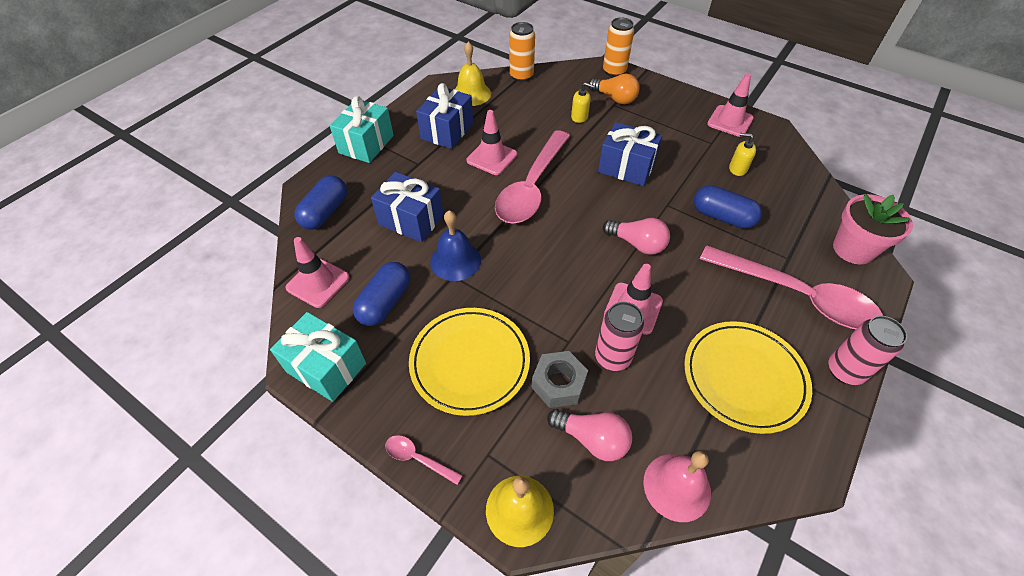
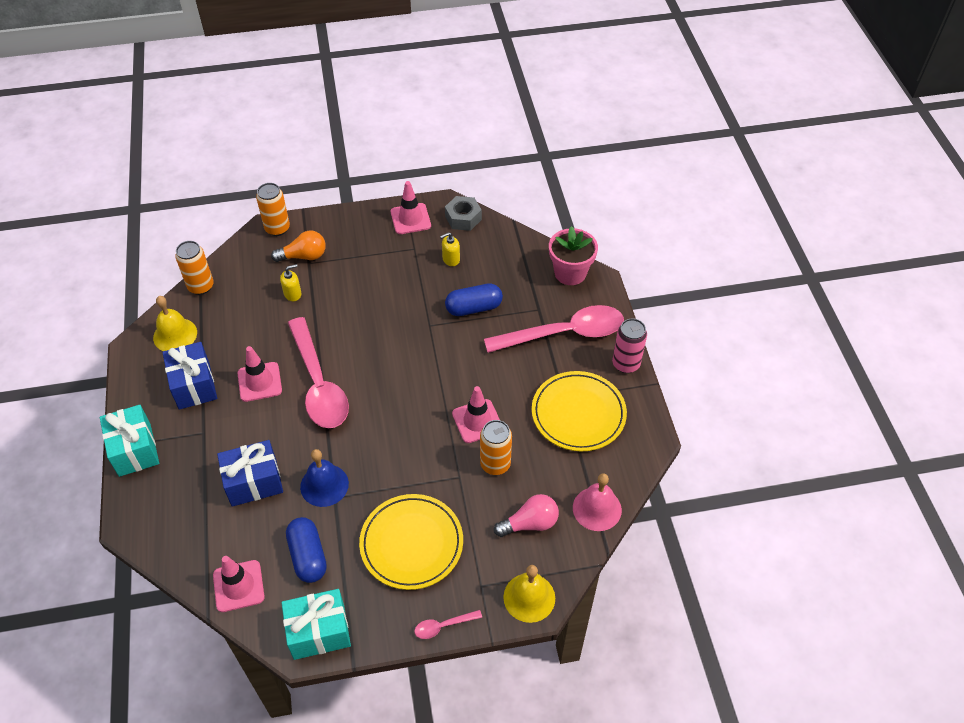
camera: 45 degrees left, 0 degrees up
(325, 212) = (174, 532): blue capsule -> none
(558, 384) = (479, 508): grey nut -> grey nut (463, 218)
(612, 357) = (495, 464): pink can -> orange can
(626, 167) = (372, 315): blue gift -> none
(637, 244) = (437, 372): pink light bulb -> none

